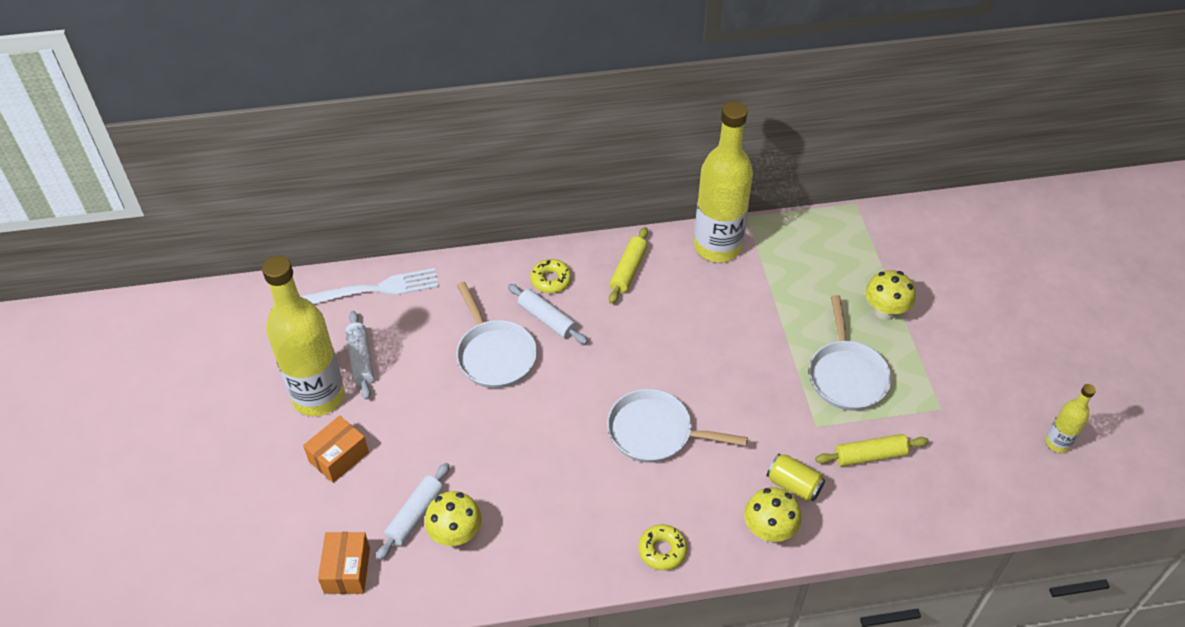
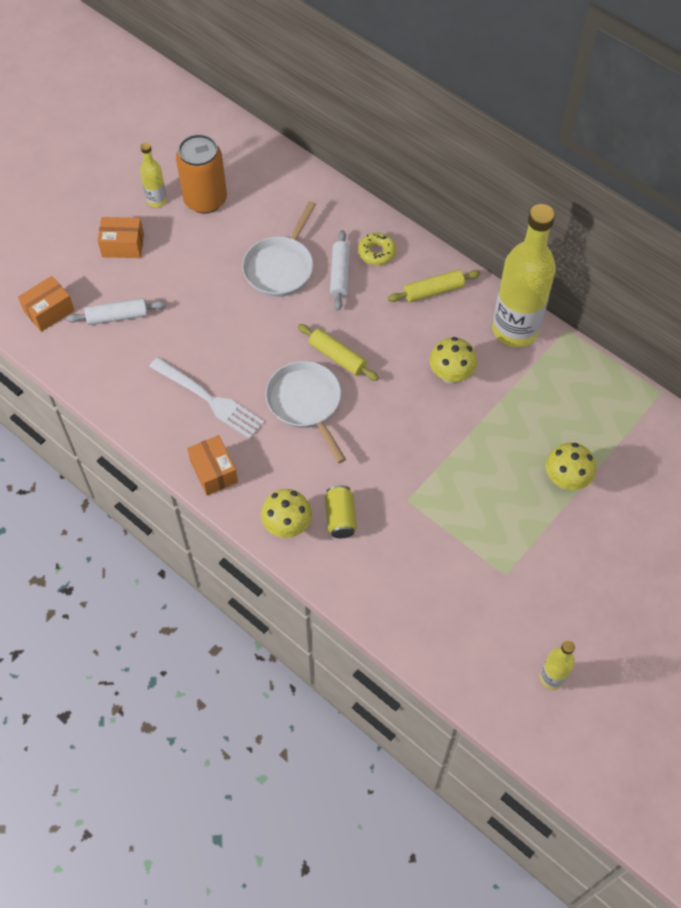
camera: 50 degrees right, 10 degrees up
(318, 396) = (156, 200): yellow bottle -> yellow bottle, size x0.46
(361, 360) = (205, 200): white rolling pin -> orange can
(375, 289) = (268, 164): white fork -> white fork (209, 399)
(455, 535) = (123, 348): yellow mushroom -> yellow mushroom (451, 375)
(662, 550) = (214, 471): yellow donut -> orange box
(846, 375) = (475, 491): white pan -> none
(870, 455) = (413, 551): yellow rolling pin -> yellow rolling pin (337, 357)

